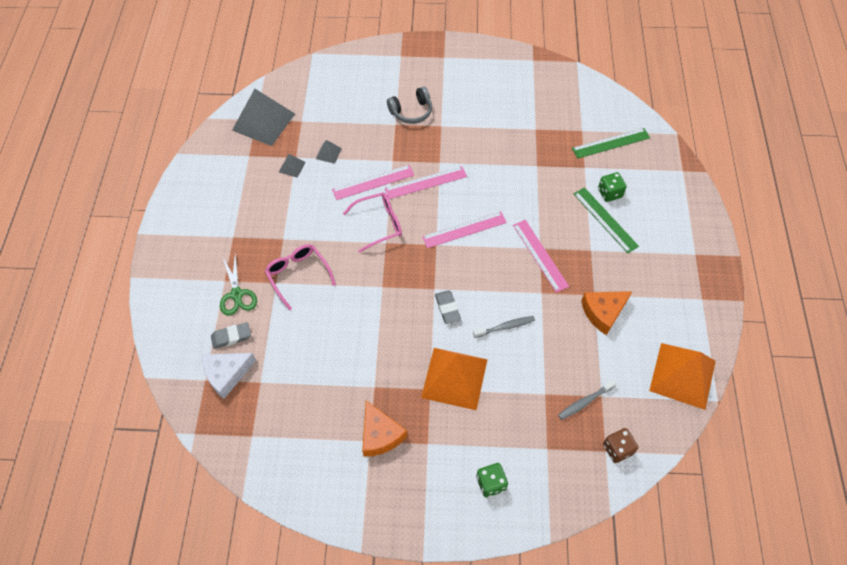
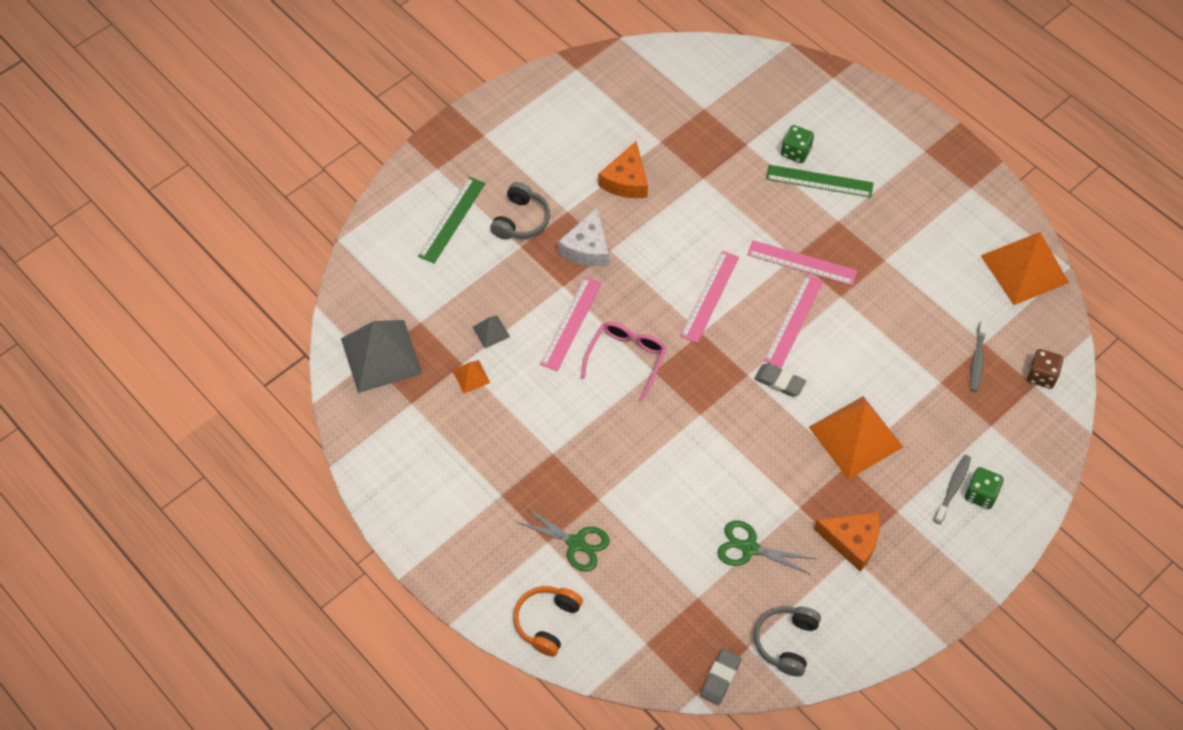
camera: 45 degrees left, 0 degrees up
(173, 320) = (547, 622): none -> orange headphones
(227, 374) = (660, 620): white cheese -> white cheese (587, 248)
(231, 337) = (621, 584): grey eraser -> grey eraser (720, 678)
(274, 454) = (786, 642): none -> grey headphones
(292, 167) = (471, 376): grey pyramid -> orange pyramid
(298, 275) = (610, 474): pink glasses -> none
(319, 382) = (749, 548): none -> green scissors
(426, 182) = (621, 281): pink ruler -> pink ruler (793, 321)
(505, 327) = (846, 354): grey toothbrush -> grey toothbrush (953, 488)
(603, 312) = (909, 269): orange cheese -> orange cheese (626, 180)
(611, 143) = (744, 100): green ruler -> green ruler (452, 219)

